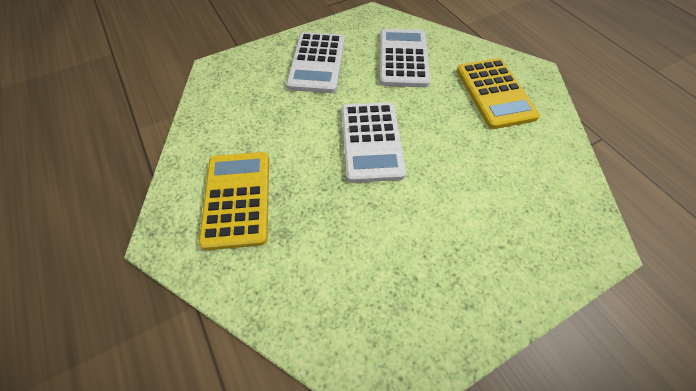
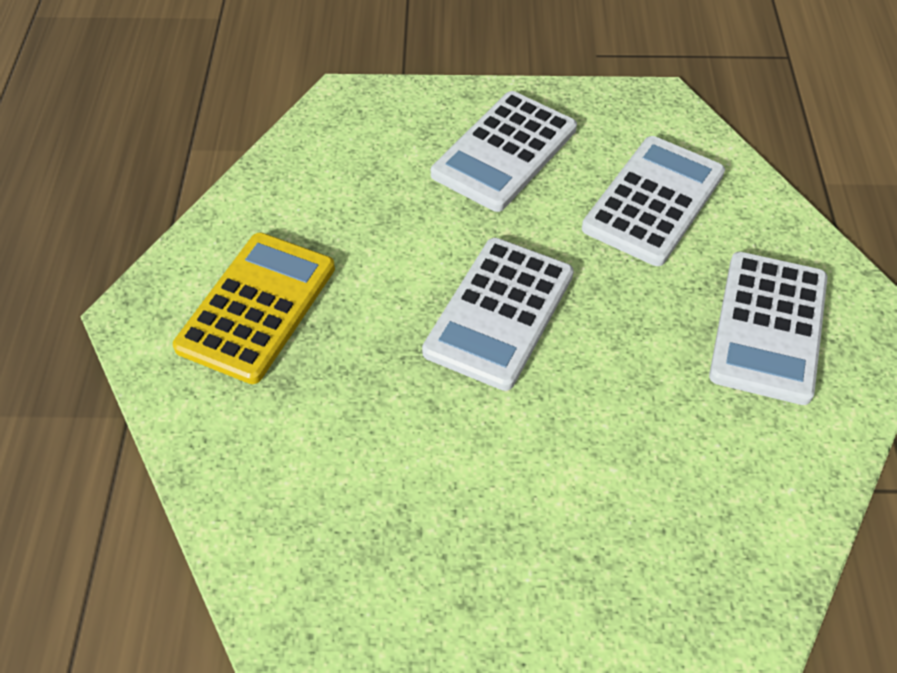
camera: 30 degrees right, 5 degrees down
(494, 93) = (768, 327): yellow calculator -> white calculator

